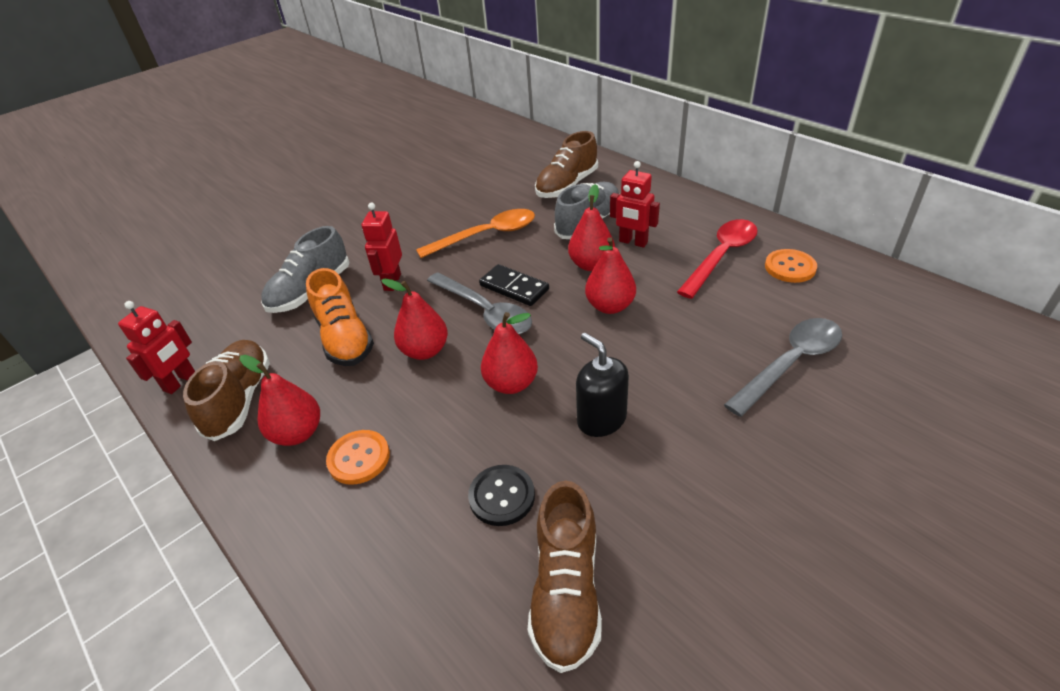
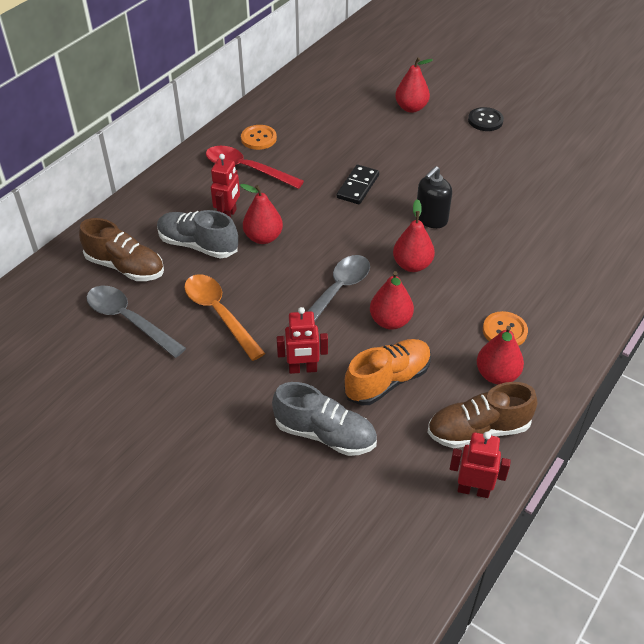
camera: 105 degrees left, 5 degrees up
(502, 496) = (505, 255): black button -> black button (485, 120)
(514, 288) = (300, 281): black domino -> black domino (358, 186)
(566, 591) = (550, 222): brown shoe -> none
(610, 306) = (317, 223): red pear -> red pear (411, 108)
(791, 363) = (360, 144): grey spoon -> grey spoon (129, 320)

